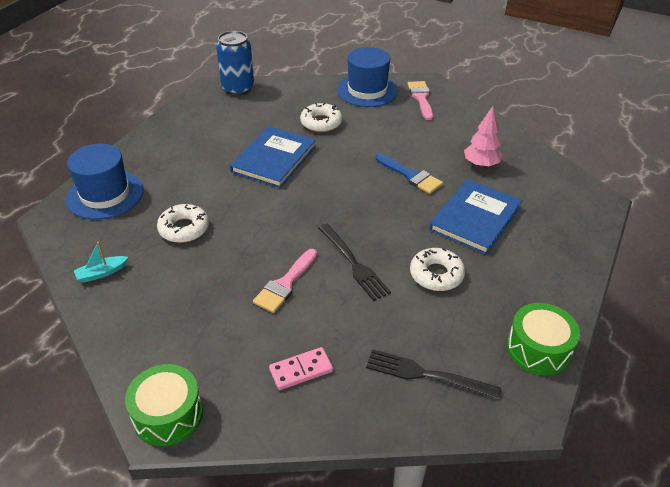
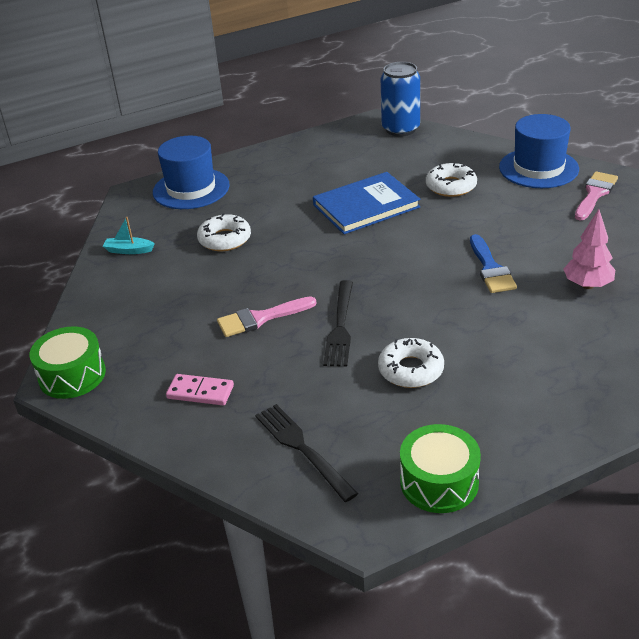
camera: 40 degrees right, 5 degrees down
(475, 218) = (515, 335): blue book -> none

